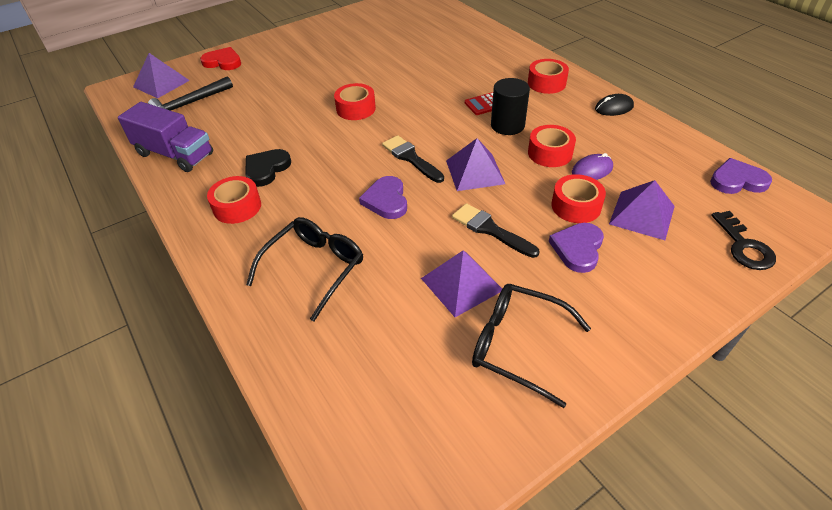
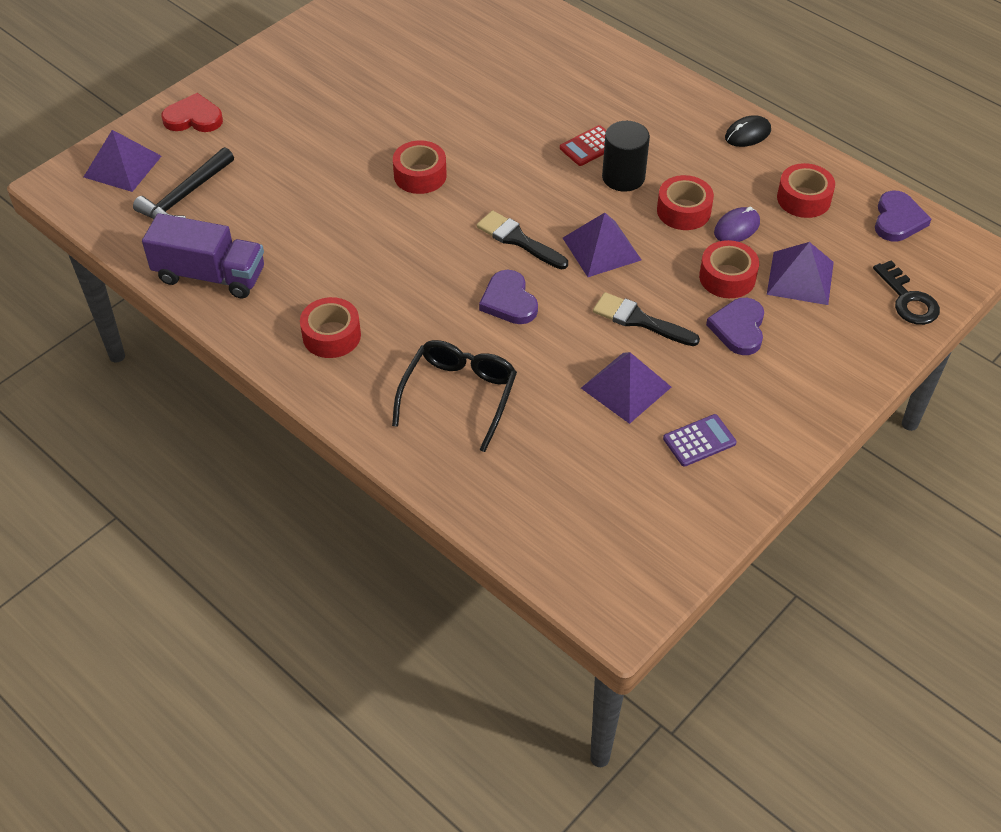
camera: 15 degrees left, 5 degrees up
(266, 169) = (343, 280): black heart -> none
(517, 345) = (699, 441): black glasses -> purple calculator
(546, 83) = (657, 104): red tape -> red tape (803, 199)
(737, 180) = (898, 220): purple heart -> purple heart turned 120 degrees clockwise

